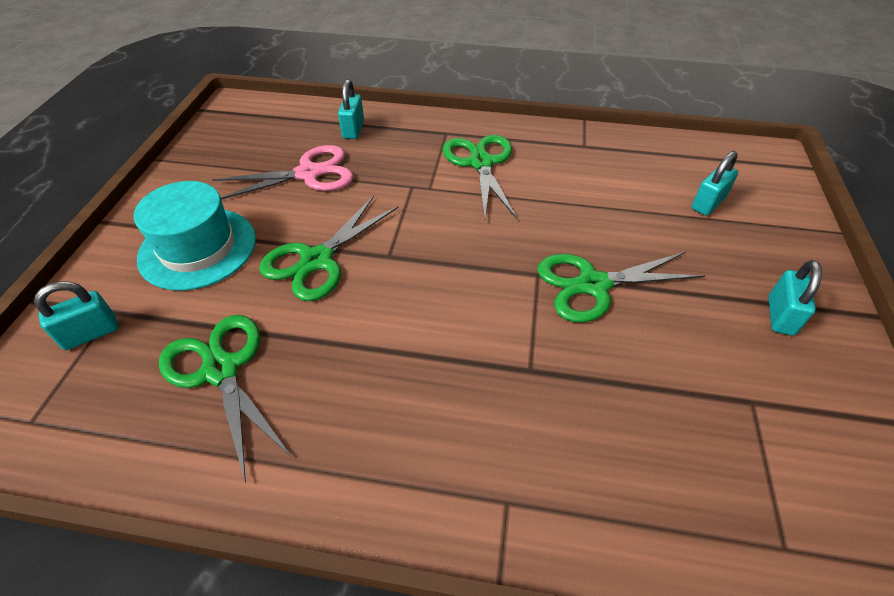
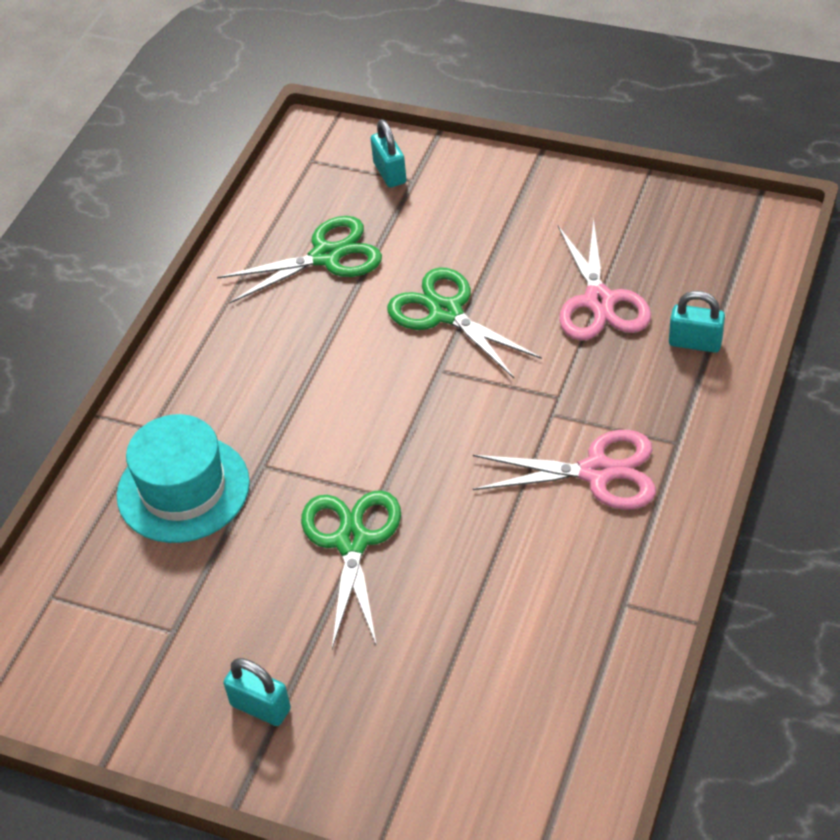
camera: 105 degrees right, 0 degrees up
(198, 248) = (484, 223): turquoise hat -> turquoise hat (183, 489)
(481, 163) = (597, 472): green scissors -> pink scissors
(707, 203) = (464, 714): turquoise padlock -> none

